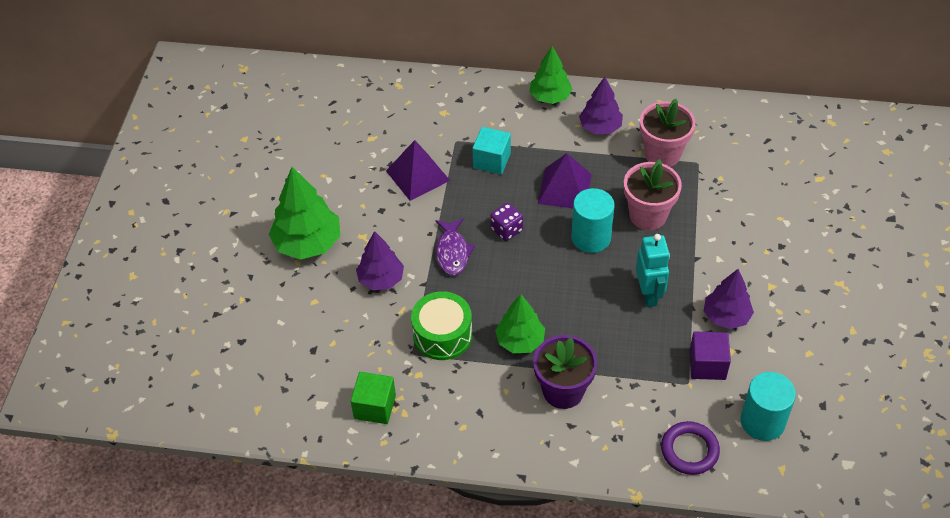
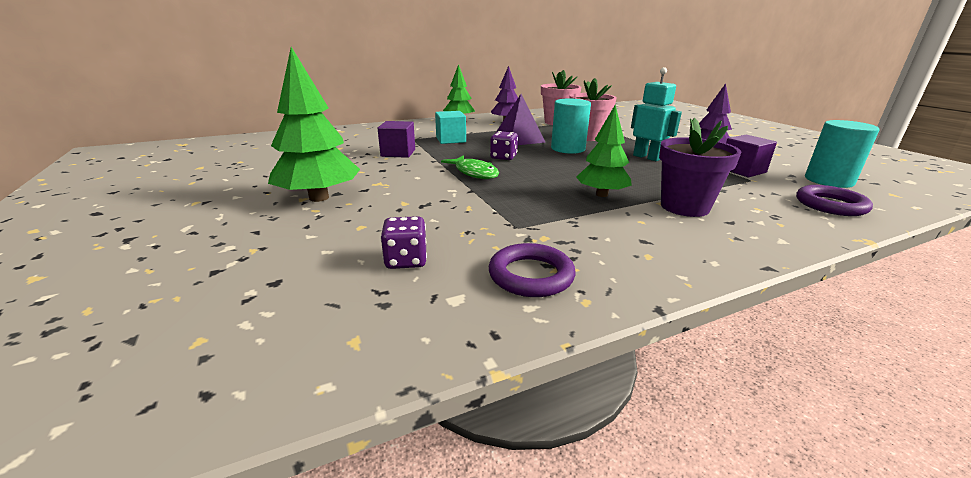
camera: 35 degrees left, 25 degrees down
(318, 356) = (406, 260): none -> purple dice
(375, 407) = (531, 275): green cube -> purple ring
(381, 279) = (424, 197): purple tree -> none
(417, 175) = (398, 153): purple pyramid -> purple cube
(442, 335) = (530, 209): green drum -> none
(452, 252) = (474, 173): purple fish -> green fish

